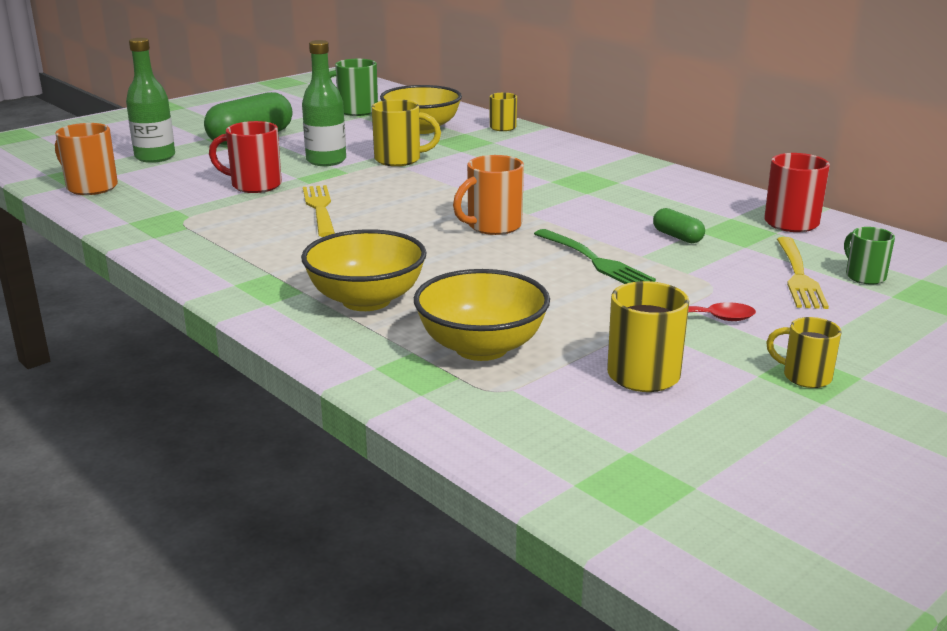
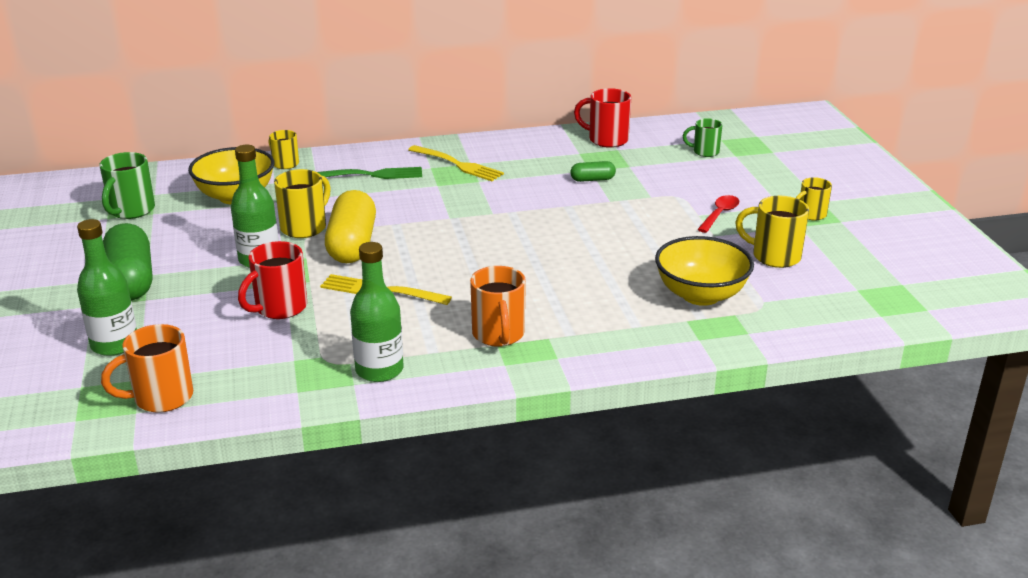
camera: 60 degrees left, 5 degrees up
(183, 240) = (379, 370): none -> green bottle
(366, 300) = (589, 316): yellow bowl -> none
(390, 180) = (352, 245): none -> yellow capsule
(492, 226) = (503, 233): orange mug -> orange mug (498, 335)
(594, 261) = (603, 218): green fork -> green fork (371, 175)
(798, 276) = (687, 168): yellow fork -> yellow fork (458, 164)

